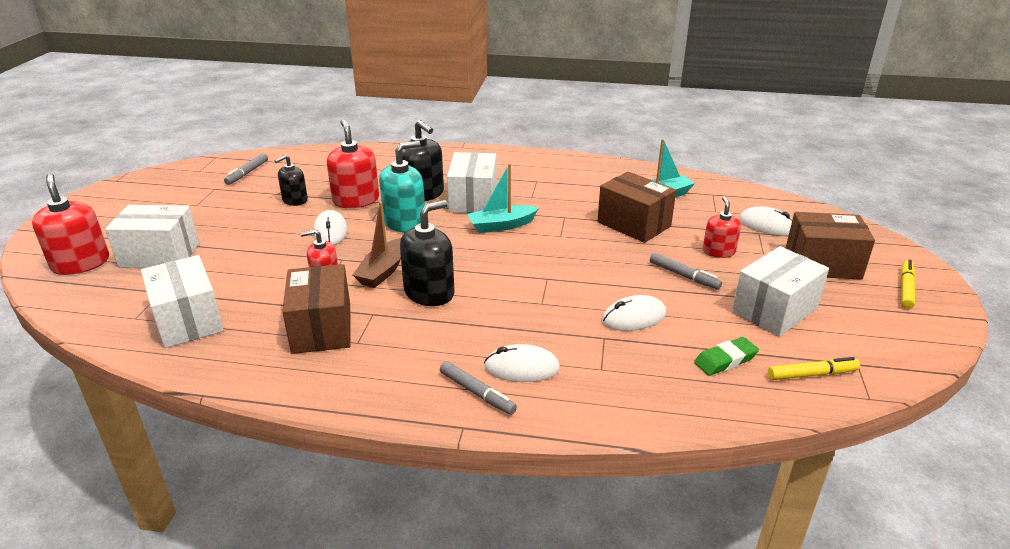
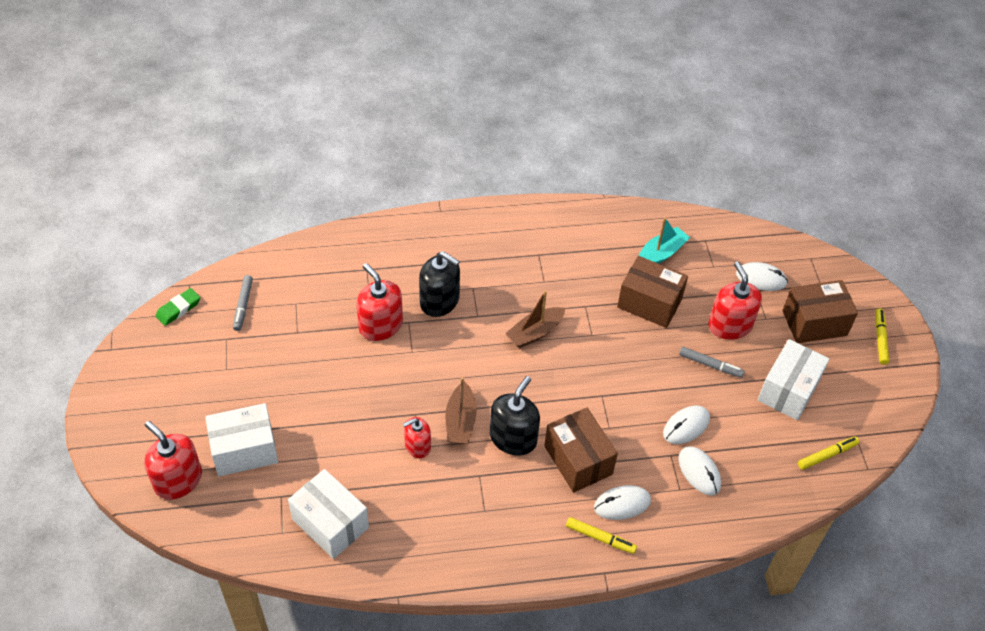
camera: 20 degrees left, 20 degrees up
(295, 200) = (320, 339): black soap dispenser -> none
(322, 328) = (447, 503): brown box -> brown box (578, 460)
(330, 231) = (383, 378): white mouse -> white mouse (699, 472)
(405, 222) = (445, 348): turquoise soap dispenser -> none
(473, 200) = (492, 299): white box -> none
(477, 393) = (600, 538): grey marker -> yellow marker
(501, 226) = (535, 332): turquoise boat -> brown boat
(718, 251) = (730, 325): red soap dispenser -> red soap dispenser, size x1.60
(725, 360) = (765, 456): green eraser -> green eraser (178, 309)

